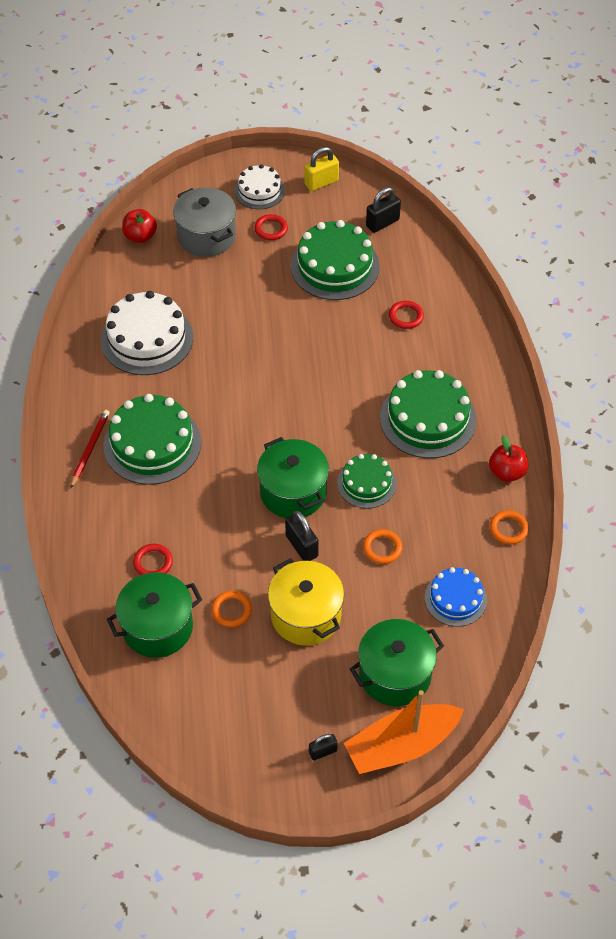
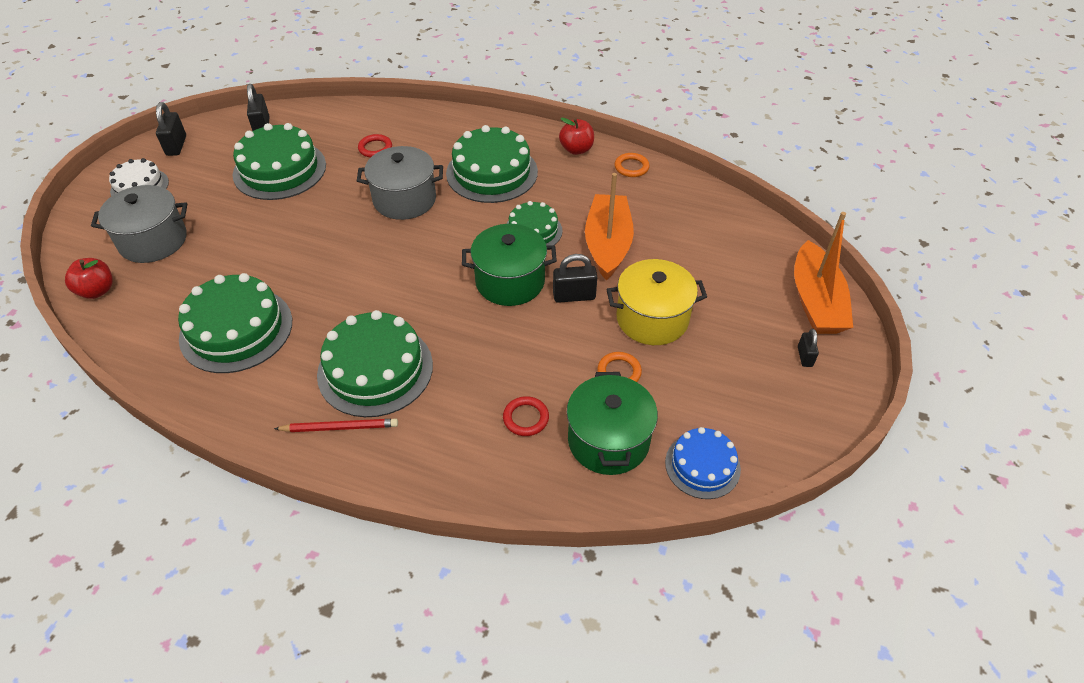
camera: 65 degrees left, 5 degrees down
(90, 449) = (340, 427): red pencil -> red pencil turned 135 degrees clockwise
(147, 339) = (236, 329): white cake -> green cake
(271, 229) = (194, 194): red ring -> none
(321, 182) = (176, 146): yellow padlock -> black padlock
(350, 371) = (404, 200): none -> grey pot
(382, 548) = (607, 244): orange ring -> orange boat
(395, 674) = (742, 281): green pot -> none
(455, 598) = (683, 219): blue cake -> blue cake (702, 465)

